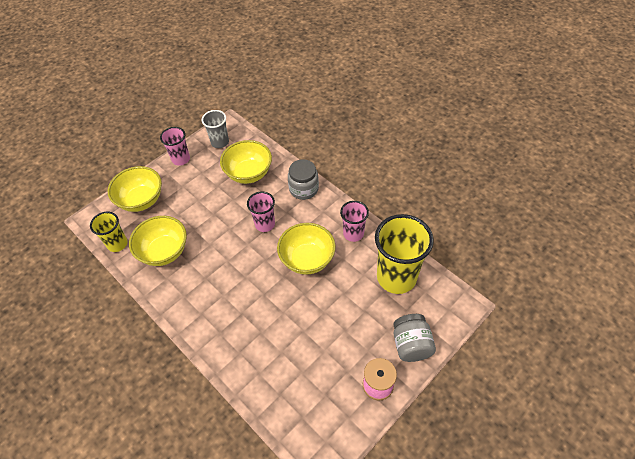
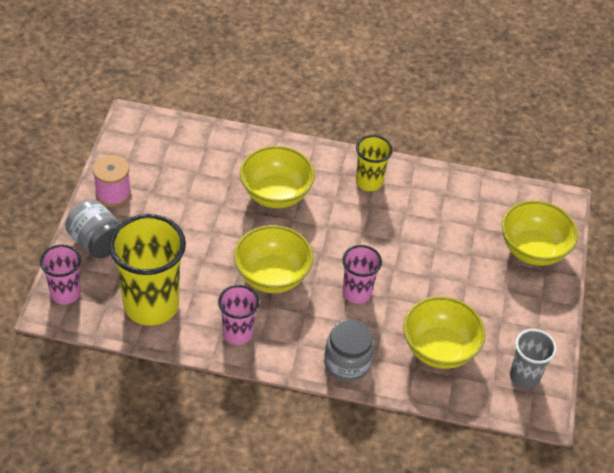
camera: 140 degrees right, 5 degrees down
(117, 244) = (501, 193): yellow cup -> yellow cup (369, 182)
(164, 251) = (442, 210): yellow bowl -> yellow bowl (276, 194)
(181, 159) = (547, 325): pink cup -> pink cup (65, 293)

